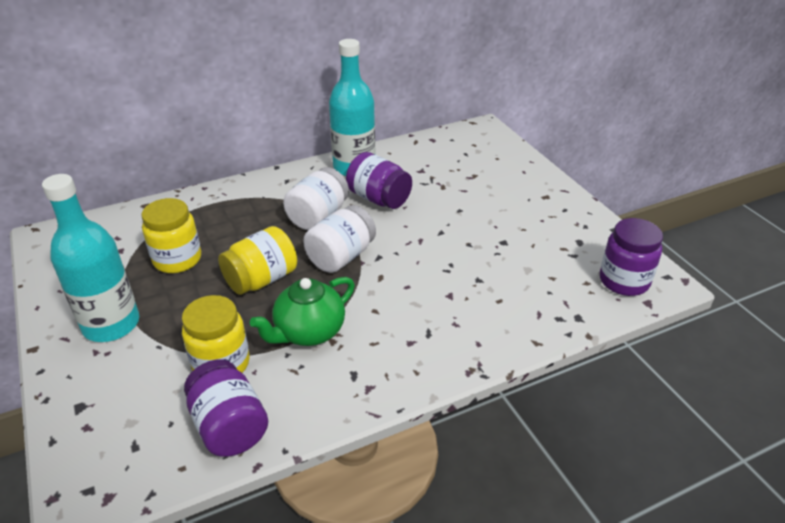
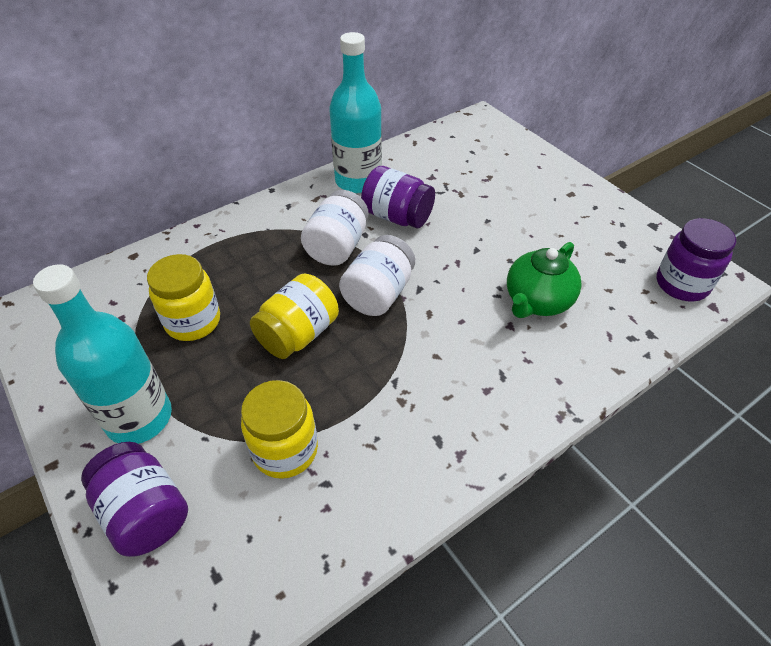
camera: 10 degrees left, 10 degrees up
(229, 426) = (319, 530): purple jar -> purple jar (145, 512)
(309, 332) = (372, 393): green teapot -> green teapot (537, 301)

